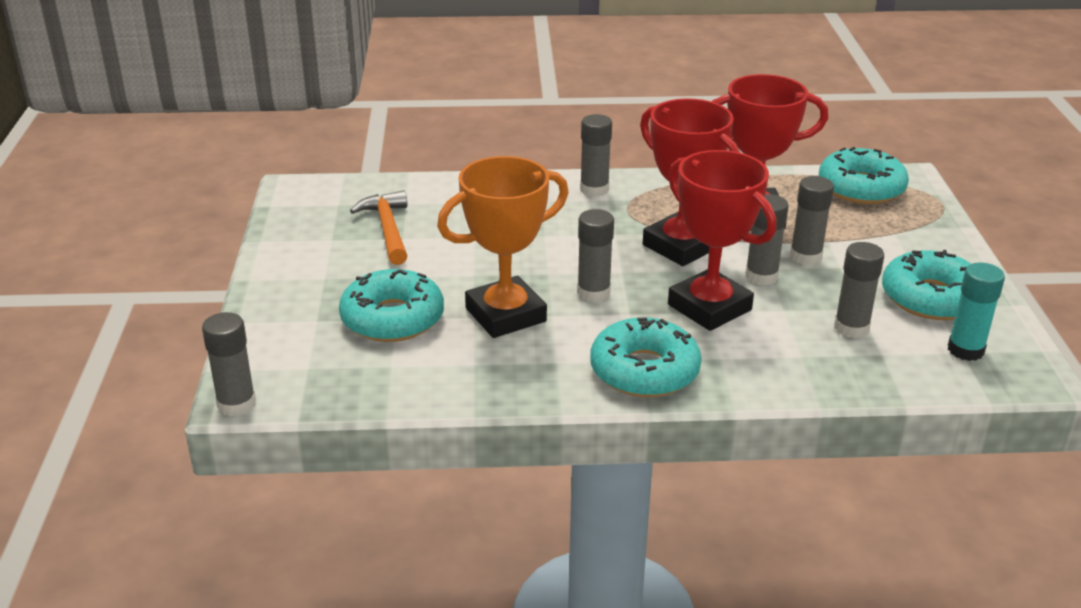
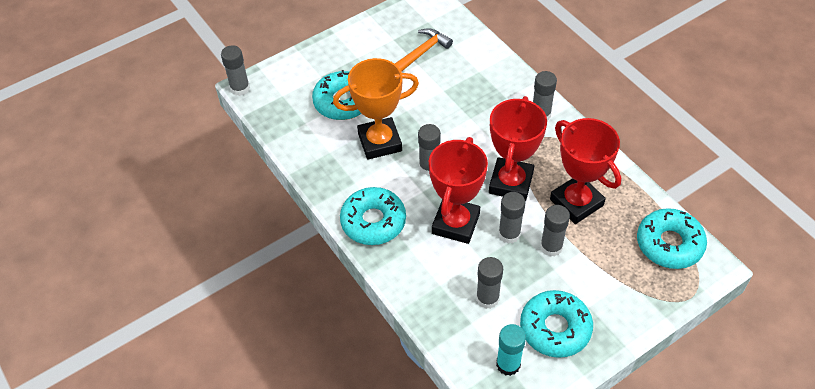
camera: 60 degrees right, 20 degrees up
(505, 315) = (380, 142): orange trophy -> orange trophy turned 45 degrees counterclockwise

